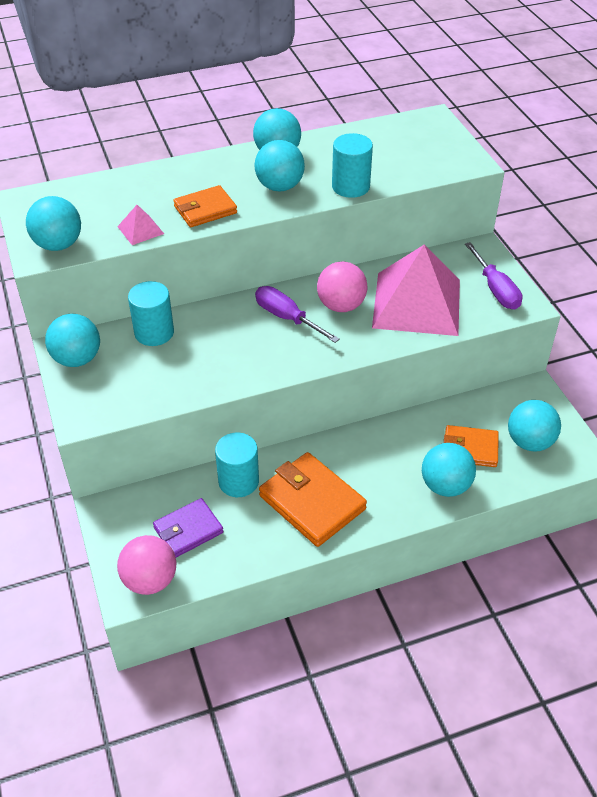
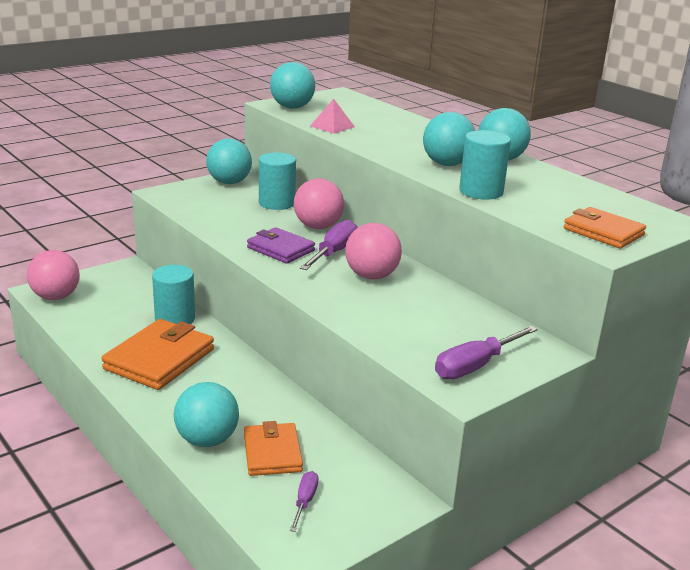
camera: 70 degrees right, 20 degrees down
(188, 530) = (112, 304): purple wallet -> purple wallet (280, 249)
(205, 210) = (381, 142): orange wallet -> orange wallet (603, 232)
(226, 315) = (318, 226): none -> pink ball
(417, 303) = (408, 316): pink pyramid -> none
(529, 442) = (304, 502): turquoise ball -> purple screwdriver

